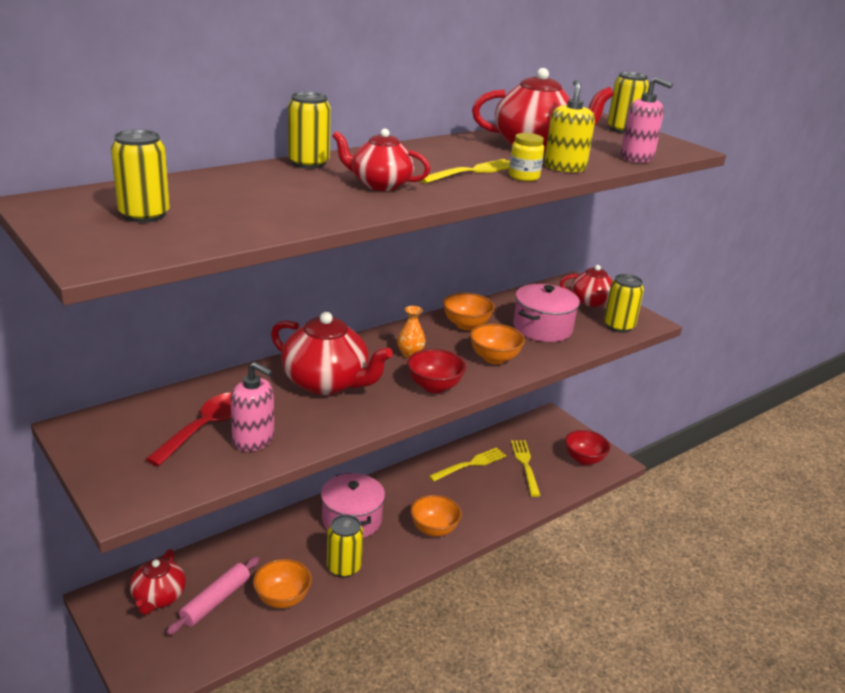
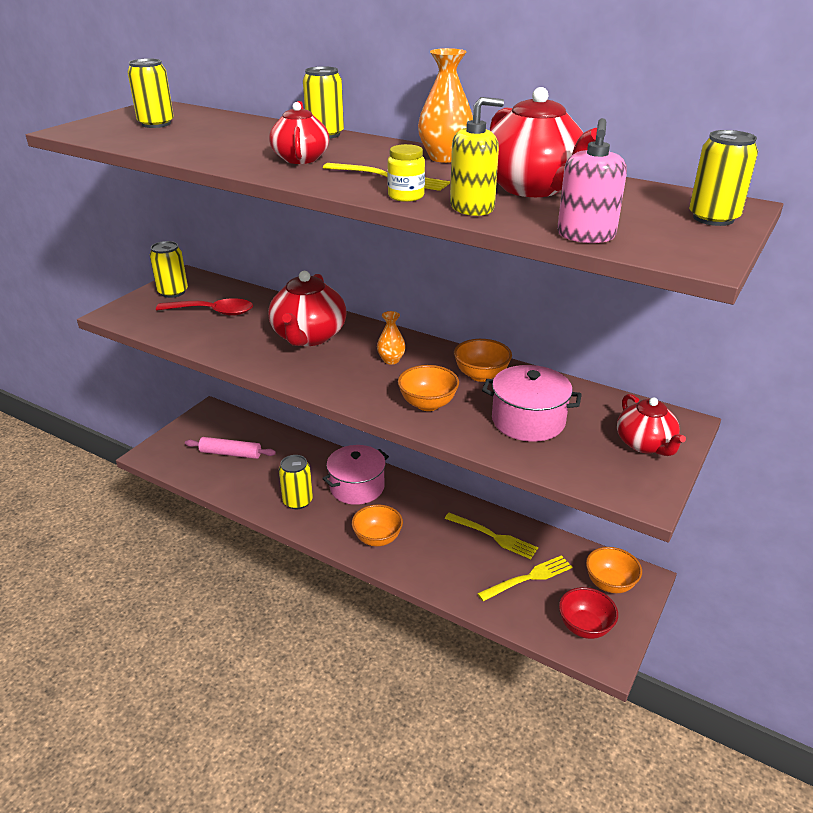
camera: 70 degrees right, 5 degrees up
(158, 597) = (222, 430): red teapot -> none
(253, 440) = (208, 331): pink soap dispenser -> none
(282, 598) = (248, 482): orange bowl -> orange bowl (610, 583)
(434, 147) = (445, 158): none -> orange vase
(434, 386) = (344, 384): red bowl -> none
(618, 326) = (600, 474): yellow can -> yellow can (173, 292)

